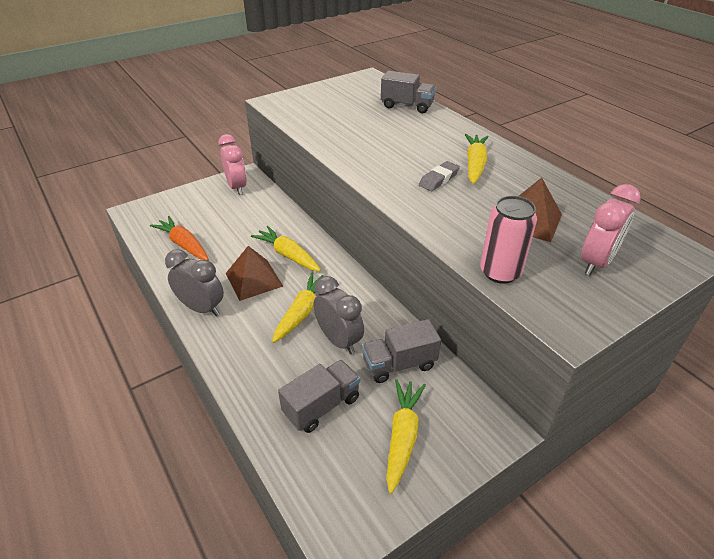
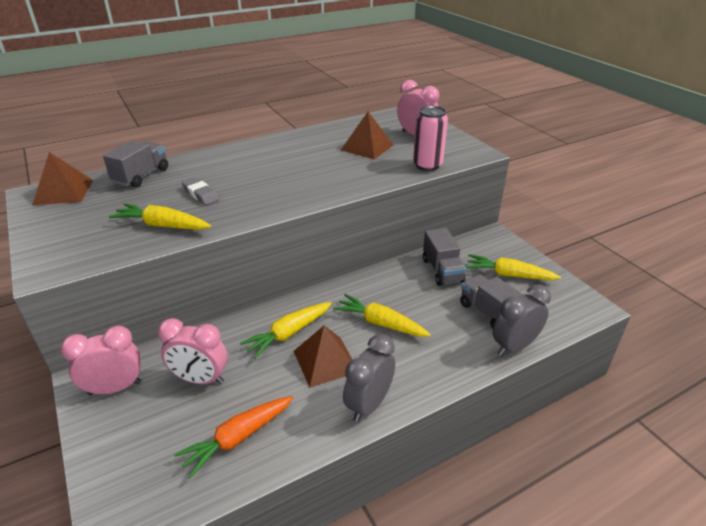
camera: 85 degrees left, 5 degrees down
(240, 219) = (200, 379): none -> pink clock
(339, 340) = (417, 301): grey clock -> grey clock (514, 346)
(373, 84) = (63, 192): none -> brown pyramid
(438, 179) = (299, 174): grey eraser -> grey eraser (200, 194)
(474, 165) = (280, 156): yellow carrot -> yellow carrot (163, 226)

